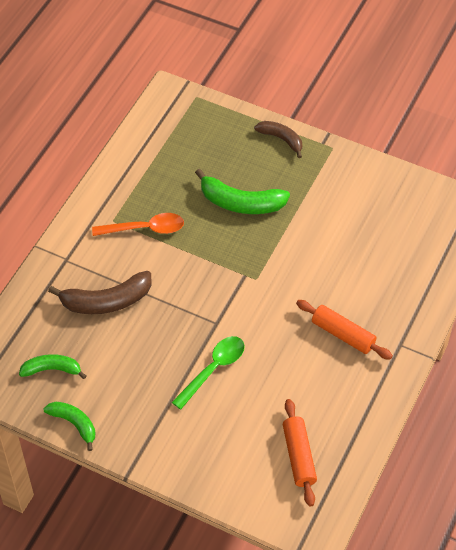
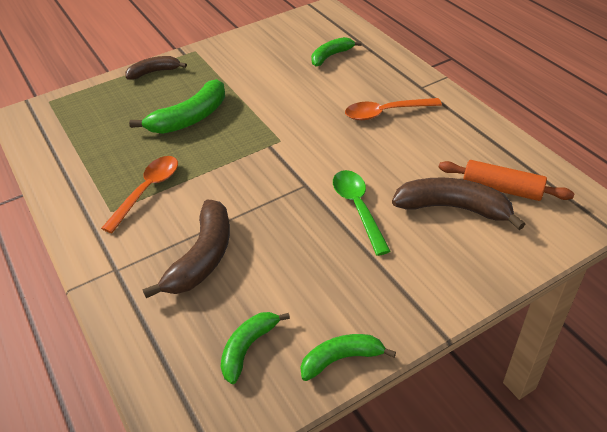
camera: 55 degrees left, 10 degrees down
(254, 431) = (453, 208): none -> brown banana
(343, 334) = (385, 113): orange rolling pin -> orange spoon
(399, 253) = (331, 56): none -> green banana

